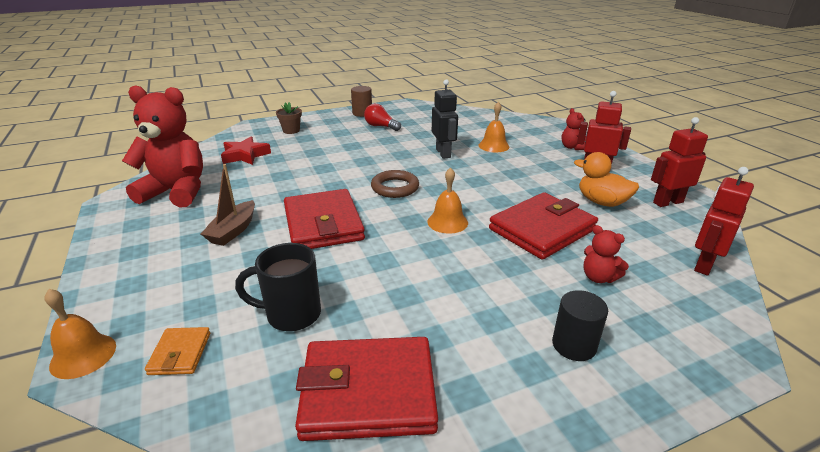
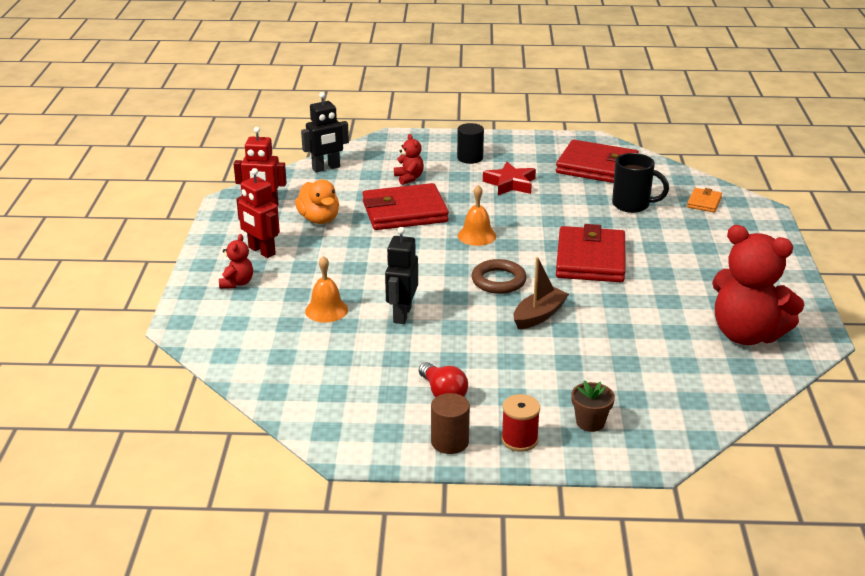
camera: 155 degrees left, 0 degrees up
(83, 355) = (765, 214): orange bell -> none
(233, 231) = (676, 273): brown boat -> brown boat (539, 315)
(245, 155) = (666, 379): red star -> red star (510, 184)
(327, 119) = (519, 439): none -> red spool
(704, 264) = (326, 168): red robot -> black robot

